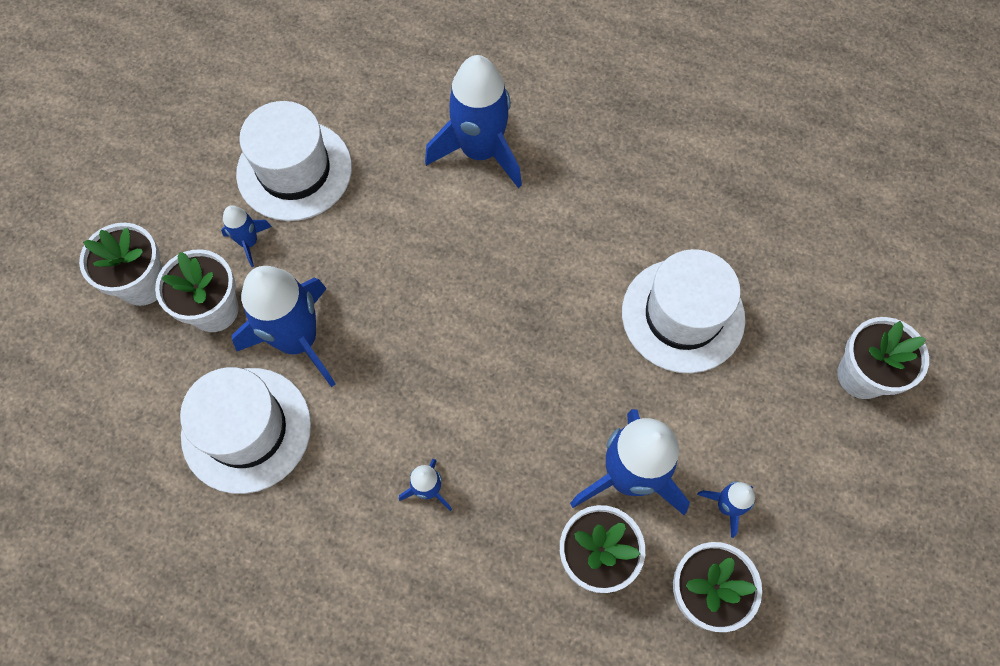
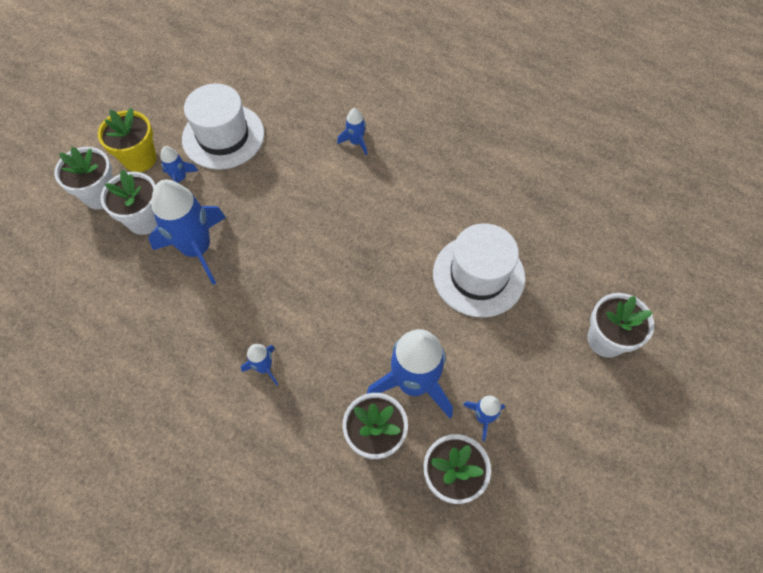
camera: 10 degrees right, 5 degrees down
(185, 222) = (140, 159): none -> yellow flower pot
(246, 429) = (146, 304): white hat -> none
(480, 151) = (356, 142): blue rocket -> blue rocket, size x0.47

